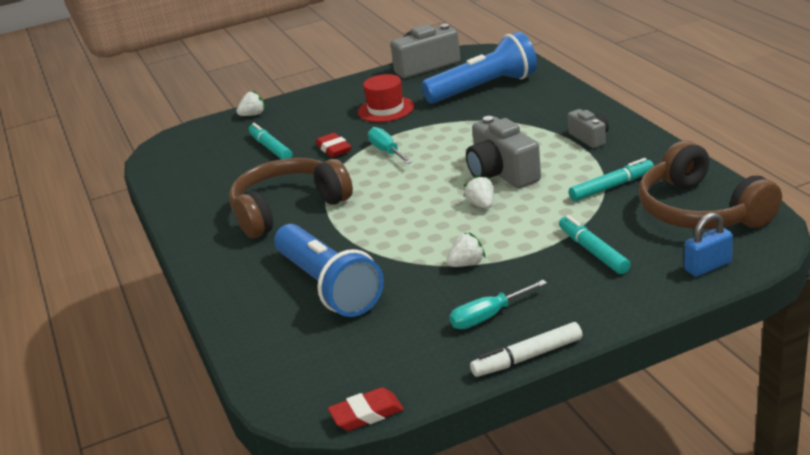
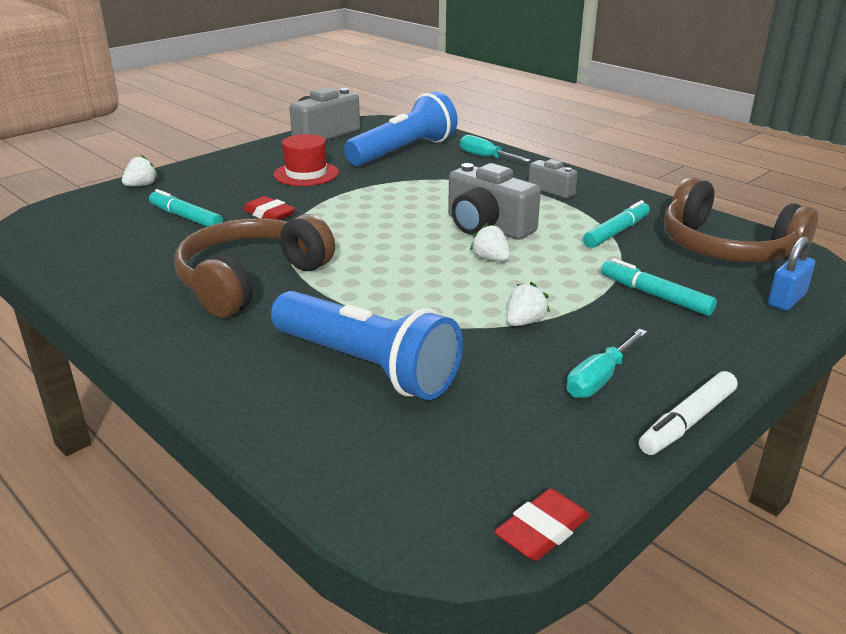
camera: 25 degrees left, 0 degrees up
(387, 151) = (337, 213): turquoise screwdriver -> turquoise screwdriver (486, 157)

